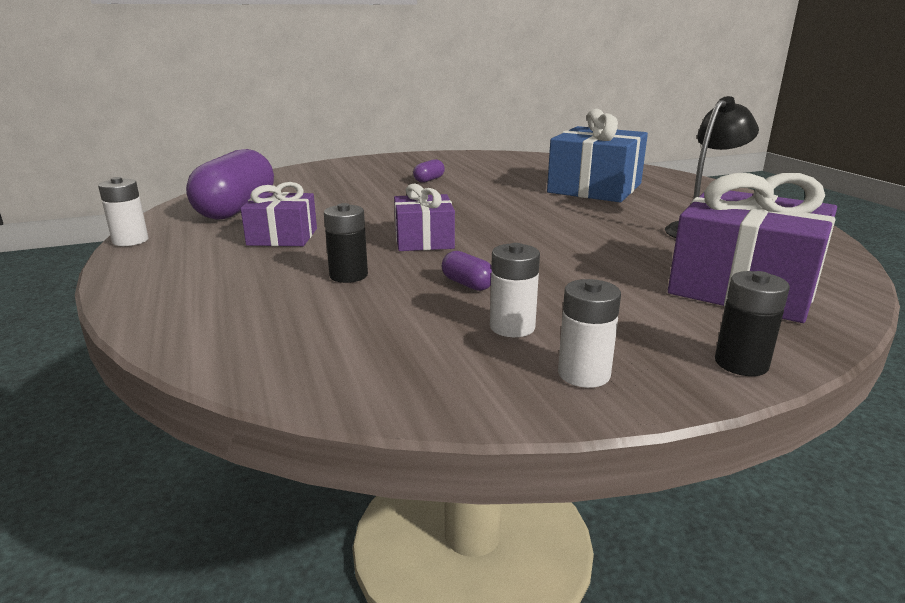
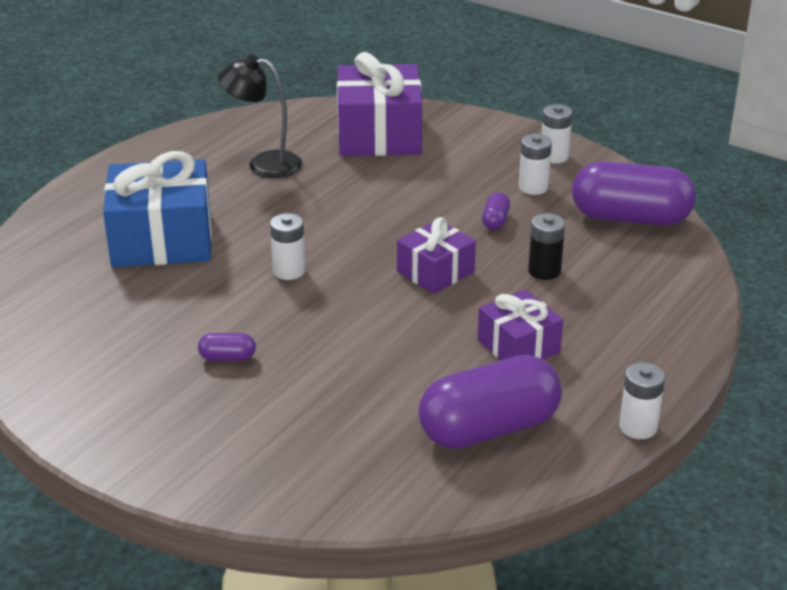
camera: 125 degrees left, 10 degrees up
(353, 357) = (630, 218): none -> purple capsule
(501, 205) = (289, 271): none -> white battery
(741, 363) = (488, 124): black battery -> none

